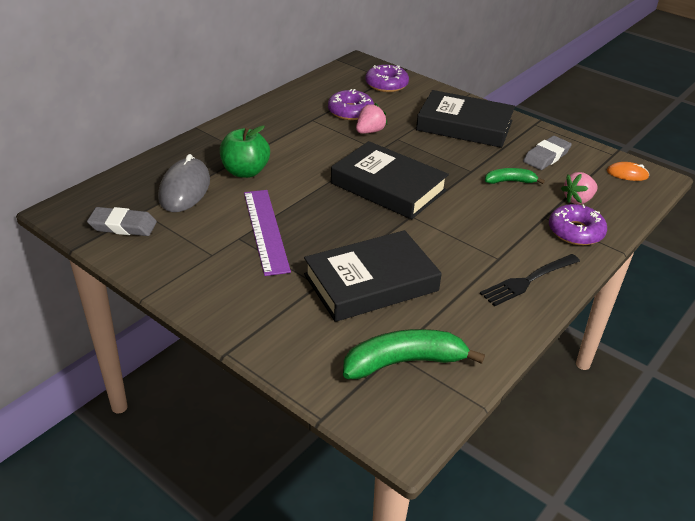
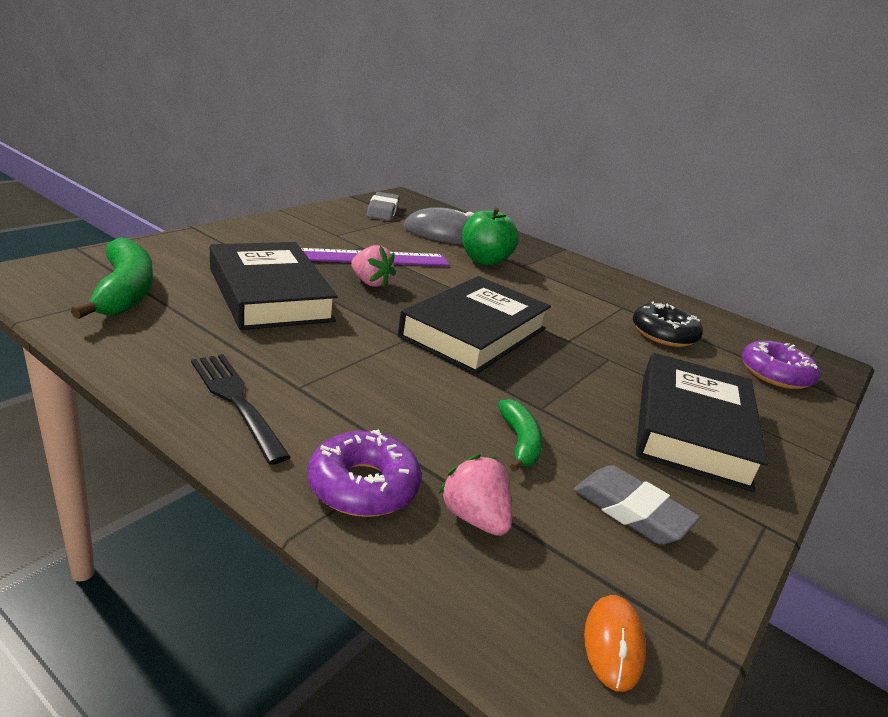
camera: 85 degrees right, 10 degrees down
(350, 111) = (664, 334): purple donut -> black donut
(369, 131) = (616, 340): pink strawberry -> pink strawberry (370, 282)

